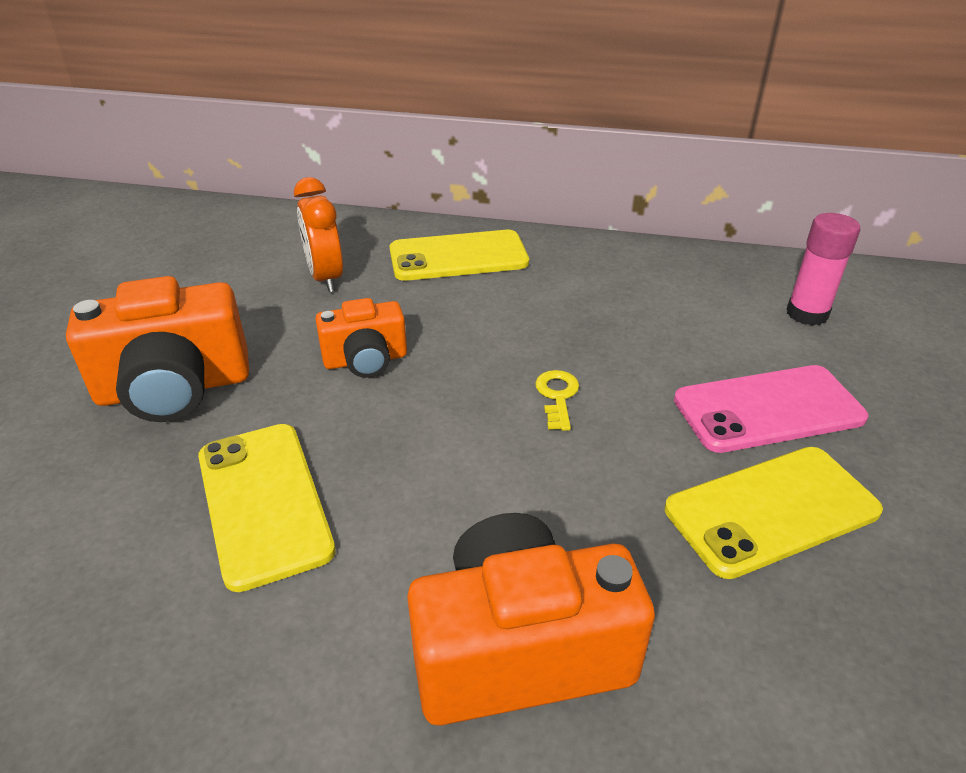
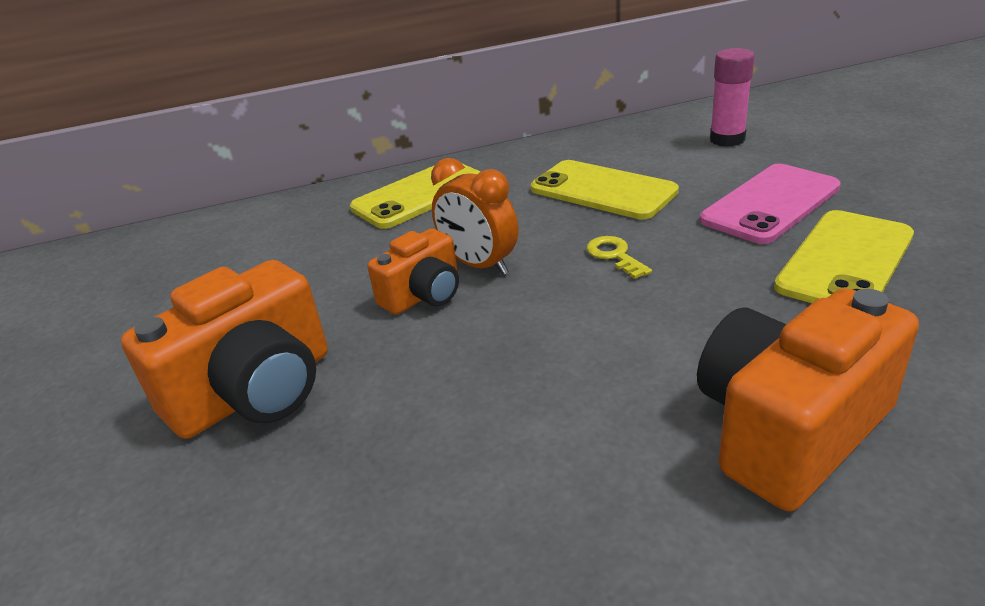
camera: 25 degrees left, 5 degrees down
(263, 502) = (454, 436): yellow phone -> yellow phone (602, 190)
(325, 278) = (312, 251): orange clock -> orange clock (479, 265)

